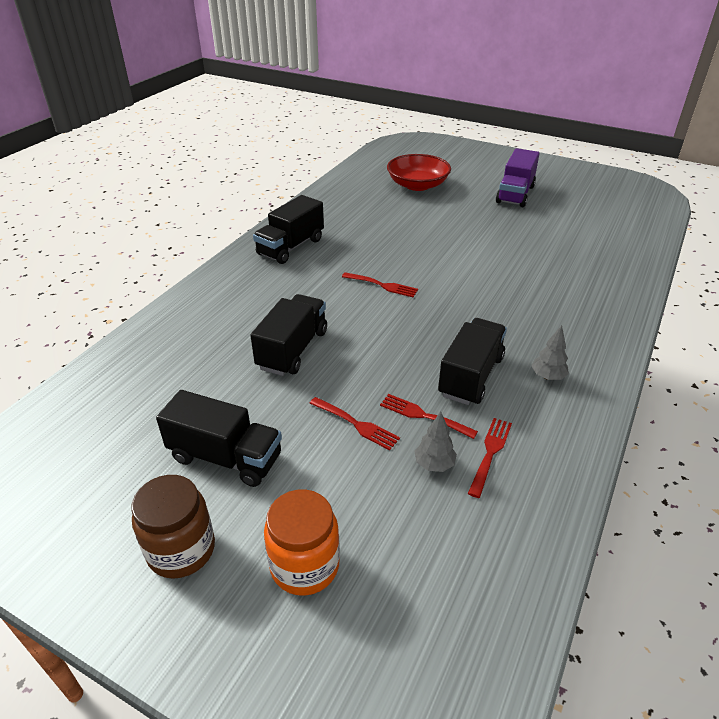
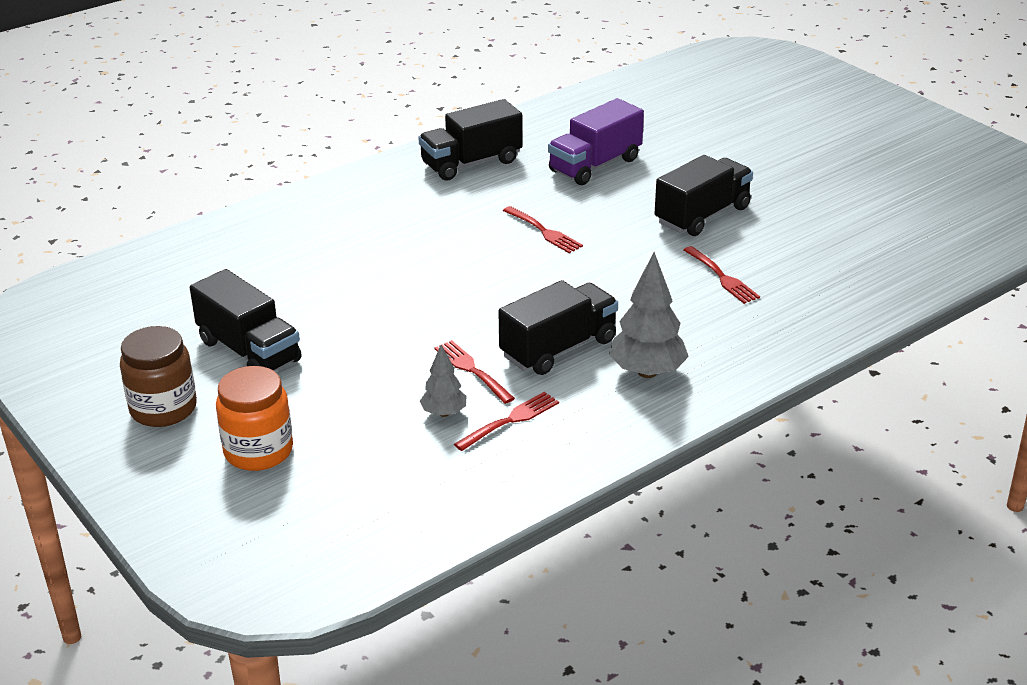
camera: 25 degrees right, 5 degrees down
(292, 349) = (386, 273): black truck -> black truck (702, 215)
(356, 424) = (396, 358): red fork -> red fork (722, 277)
(417, 185) = (705, 118): red bowl -> none
(515, 194) = (833, 158): purple truck -> purple truck (595, 165)
(547, 376) = (647, 372): grey tree -> grey tree, size x1.73

